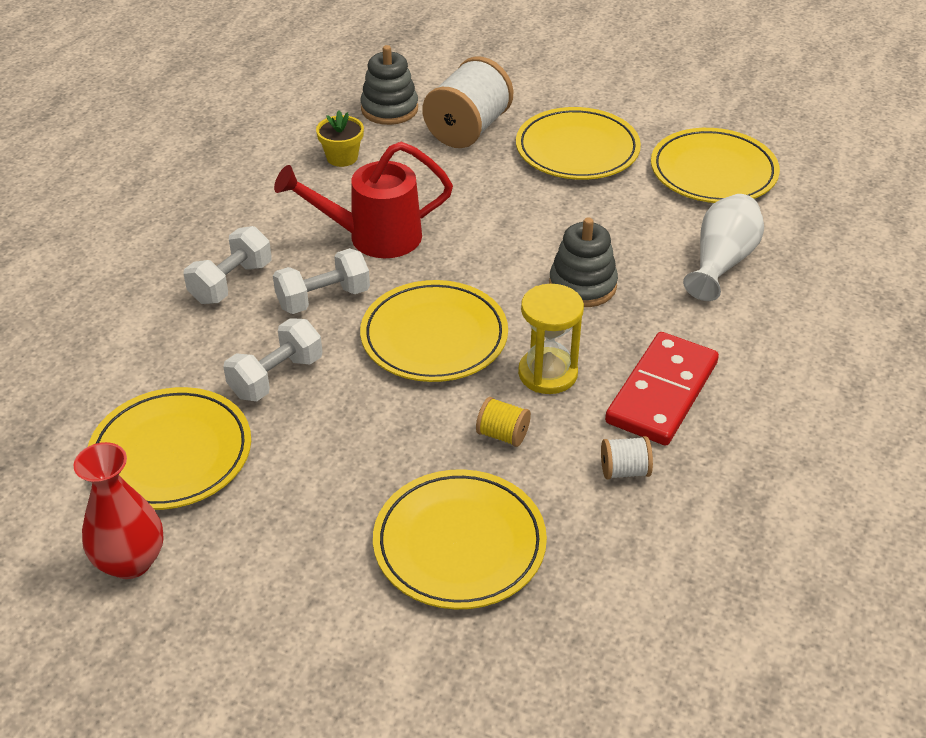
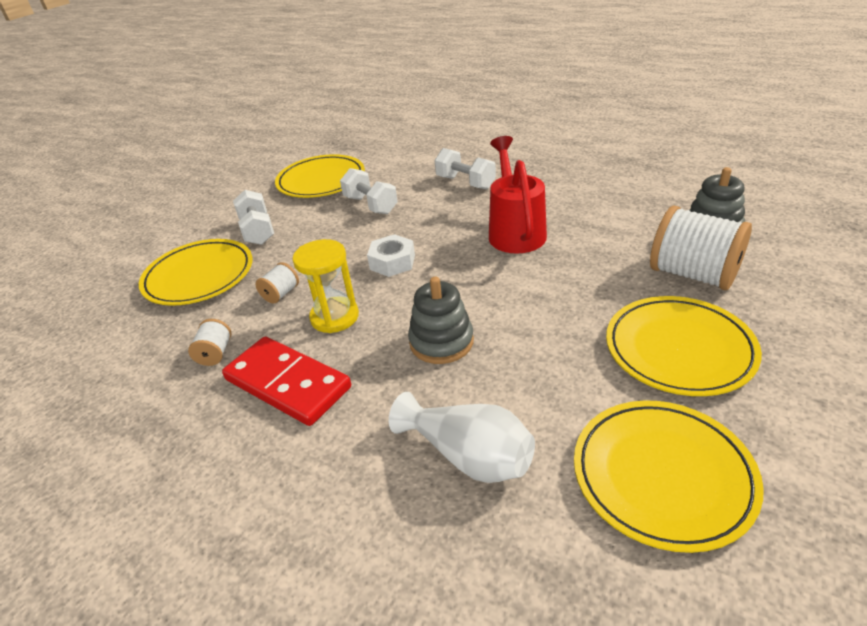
camera: 100 degrees right, 5 degrees down
(130, 561) = (254, 179): red vase -> none
(323, 298) = (444, 215): white dumbbell -> white dumbbell (257, 231)
(342, 157) = (624, 211): yellow flower pot -> none
(434, 337) = (392, 262): yellow plate -> white nut
(502, 434) = (281, 294): yellow spool -> white spool

